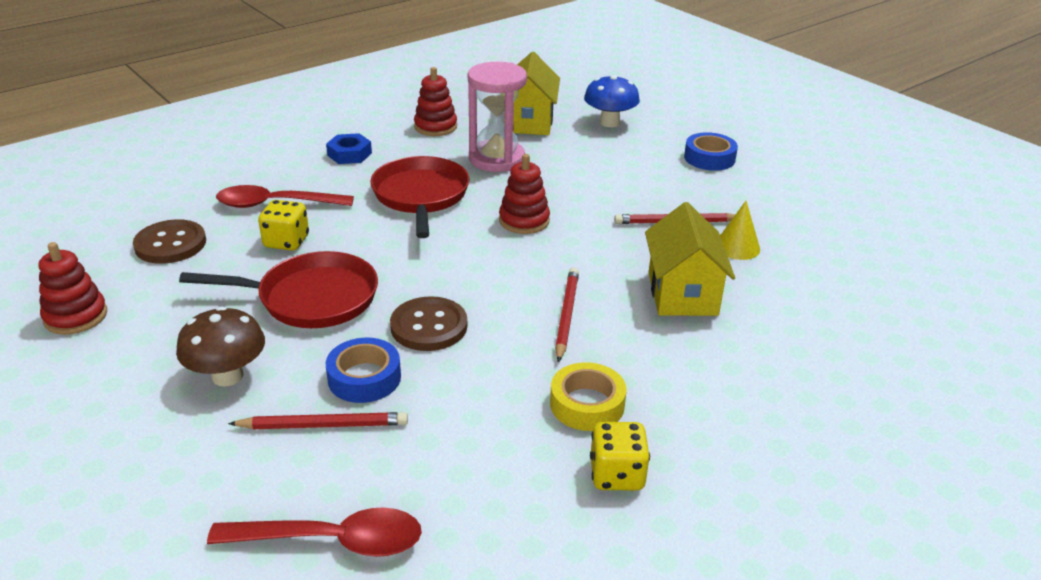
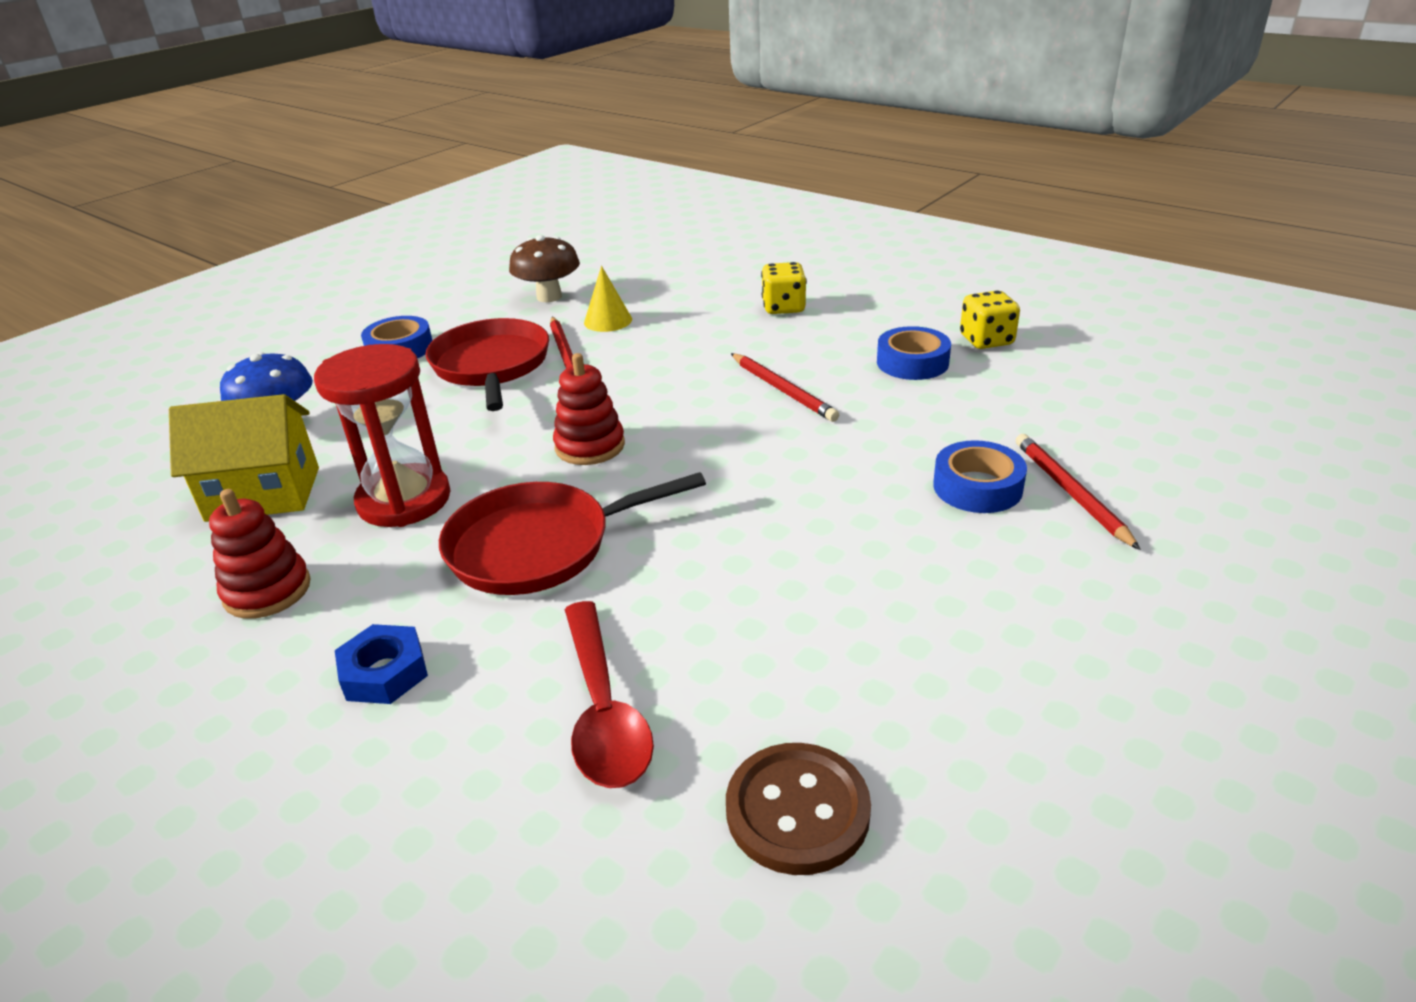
camera: 100 degrees left, 0 degrees up
(76, 316) = (1081, 838): red stacking toy -> none
(227, 376) = (1062, 591): brown mushroom -> brown mushroom (549, 297)
(286, 242) = (725, 650): yellow dice -> yellow dice (783, 308)
(311, 298) = (858, 573): red pan -> red pan (491, 366)
(331, 541) = (1195, 447): red spoon -> none
(429, 326) = (856, 467): brown button -> none
(496, 159) = (404, 500): pink hourglass -> red hourglass
(566, 315) = (782, 390): red pencil -> red pencil turned 120 degrees counterclockwise
(587, 404) = (912, 362): yellow tape -> blue tape
(682, 293) = (708, 339): yellow house -> none

